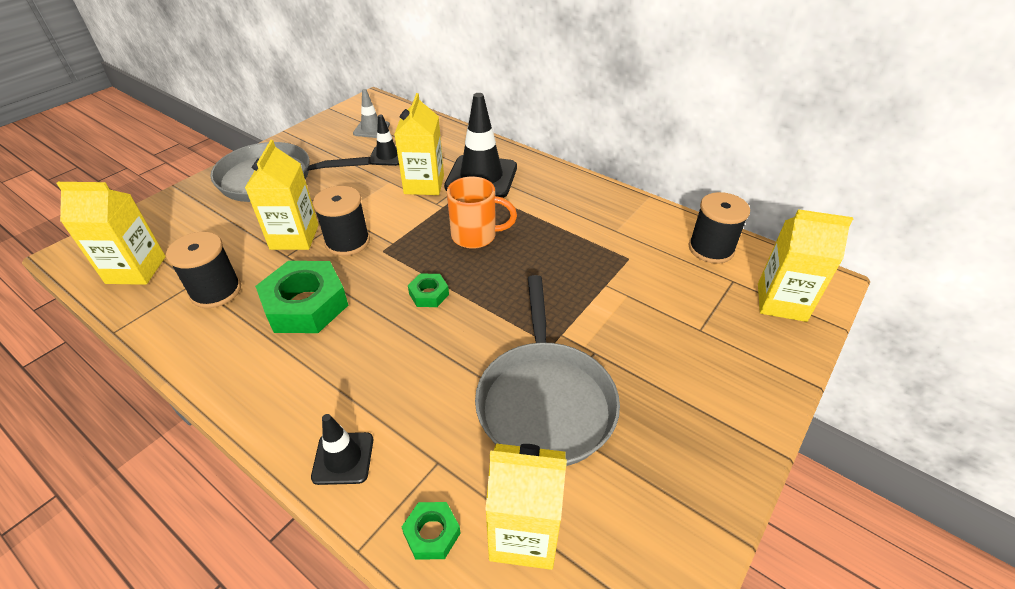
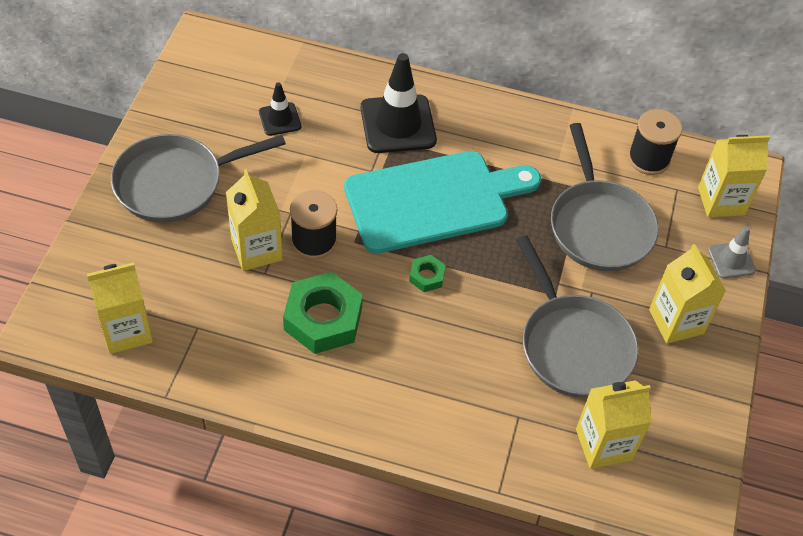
camera: 25 degrees left, 10 degrees up
(216, 291) = (227, 329): black spool -> none
(343, 458) = (447, 436): black traffic cone -> none
(371, 129) = (235, 83): grey traffic cone -> grey traffic cone (731, 260)
(424, 184) = (344, 149): yellow carton -> yellow carton (676, 321)
(432, 533) = (542, 465): green nut -> none
(476, 236) = (433, 200): orange mug -> turquoise cutting board
(631, 293) = (599, 226): none -> grey pan

